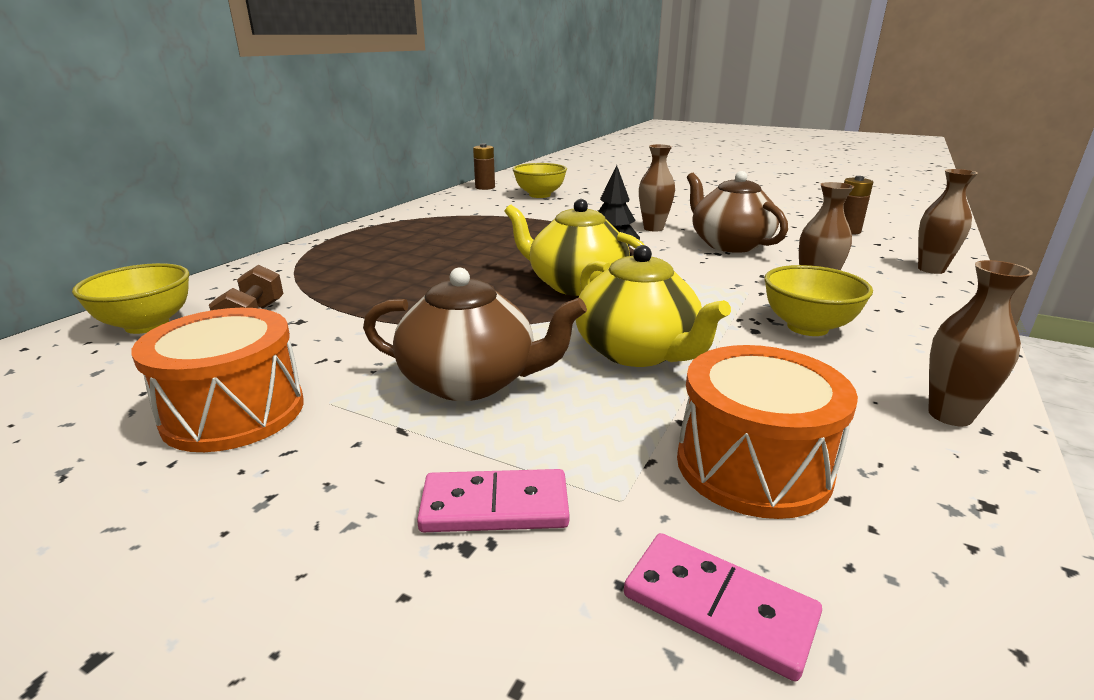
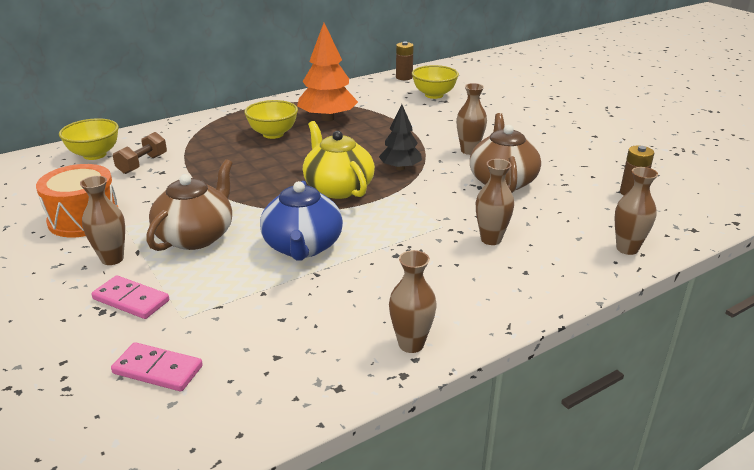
camera: 30 degrees right, 5 degrees up
(369, 454) = (112, 259): none -> brown vase
(455, 229) = (327, 118): none -> orange tree
(471, 381) = (196, 236): brown teapot -> brown teapot turned 105 degrees counterclockwise
(637, 352) = (303, 246): yellow teapot -> blue teapot
(719, 607) = (158, 370): pink domino -> pink domino turned 45 degrees counterclockwise
(753, 466) = (260, 326): orange drum -> none
(807, 327) = (433, 264): yellow bowl -> yellow bowl (273, 134)

